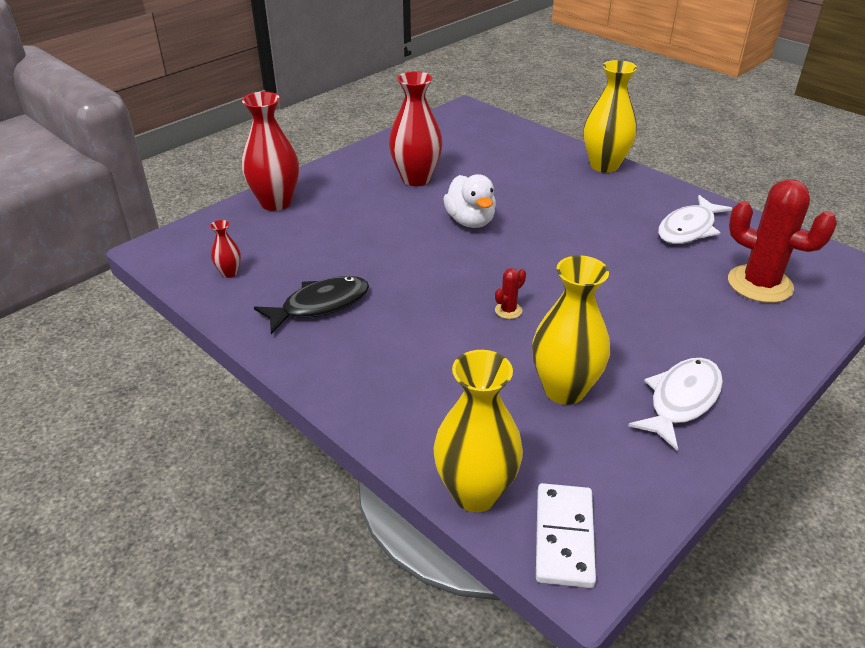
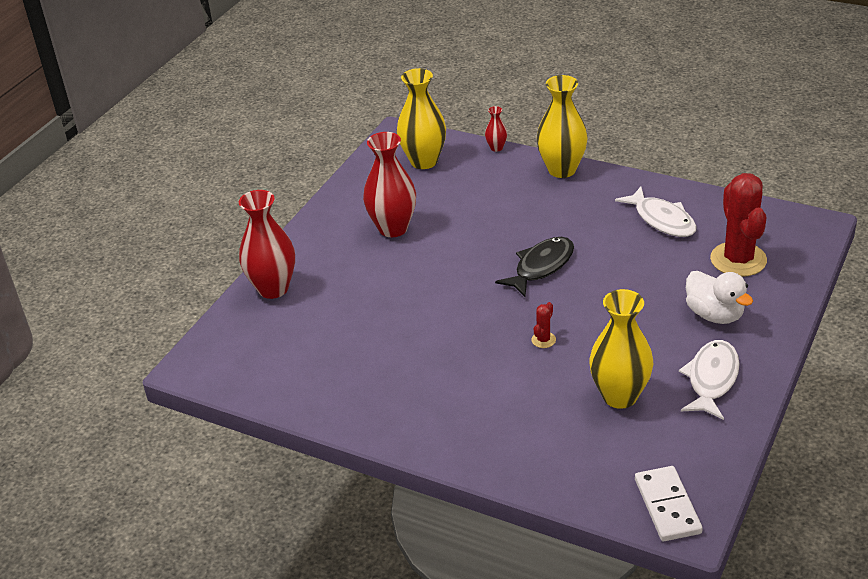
camera: 15 degrees left, 0 degrees up
(229, 273) = (277, 371): red vase -> red vase (496, 148)
(320, 305) = (380, 379): black fish -> black fish (541, 267)
(470, 221) = (467, 261): white duck -> white duck (714, 314)
(475, 493) = (589, 495): yellow vase -> yellow vase (424, 161)
(688, 229) = (662, 220): white fish -> white fish turned 60 degrees counterclockwise
(760, 284) = (738, 260): red cactus -> red cactus turned 60 degrees clockwise

